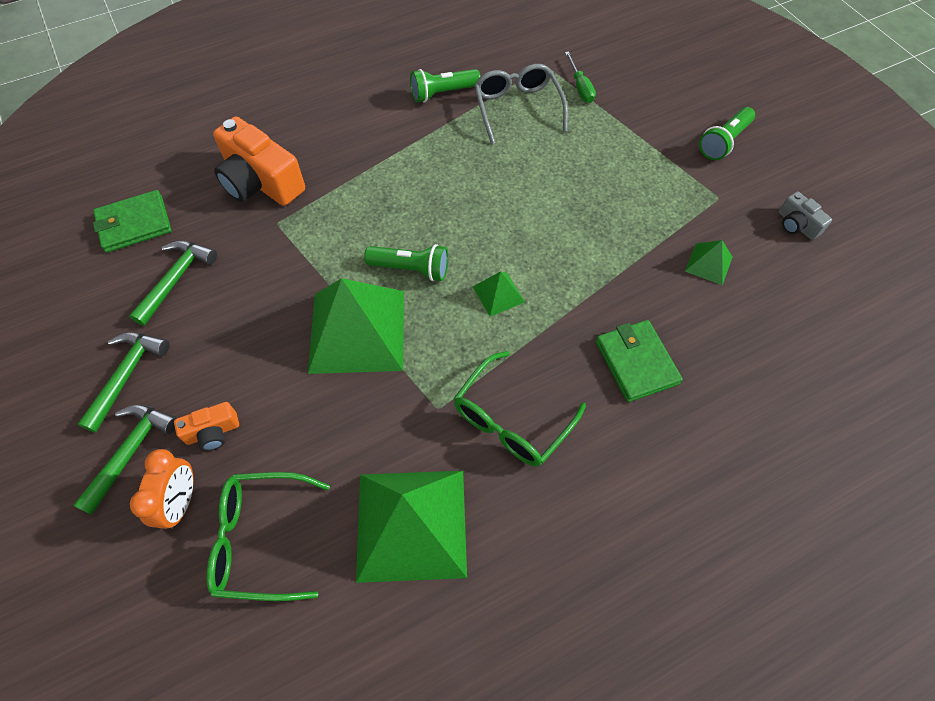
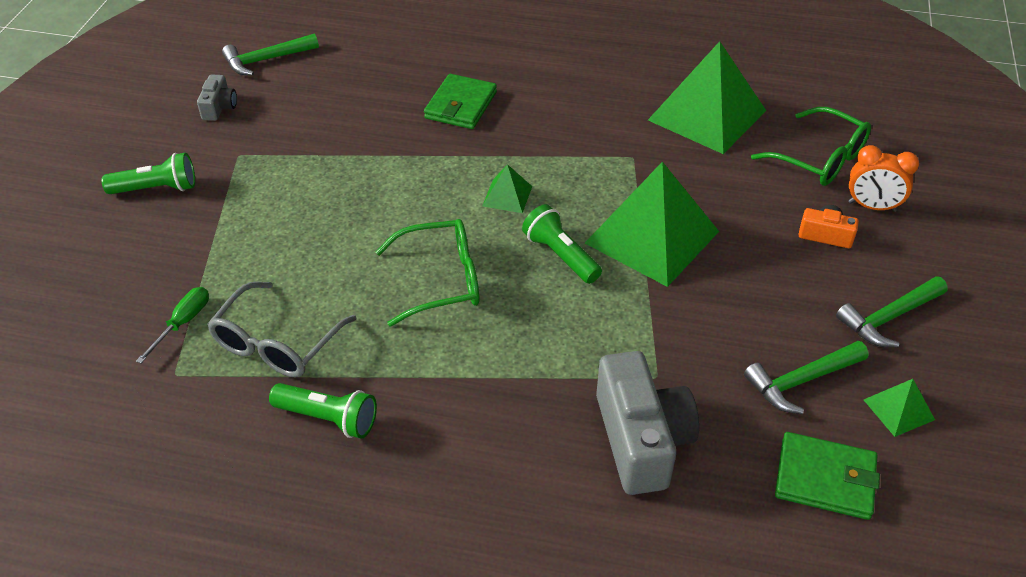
camera: 140 degrees left, 15 degrees down
(131, 452) = (904, 258): green hammer -> green hammer (266, 60)
(181, 502) = (872, 206): orange clock -> orange clock turned 120 degrees counterclockwise
(261, 182) = (641, 439): orange camera -> grey camera
(511, 420) = (586, 124): green glasses -> green glasses (442, 280)
(708, 264) = (322, 123): green pyramid -> green pyramid (898, 409)

